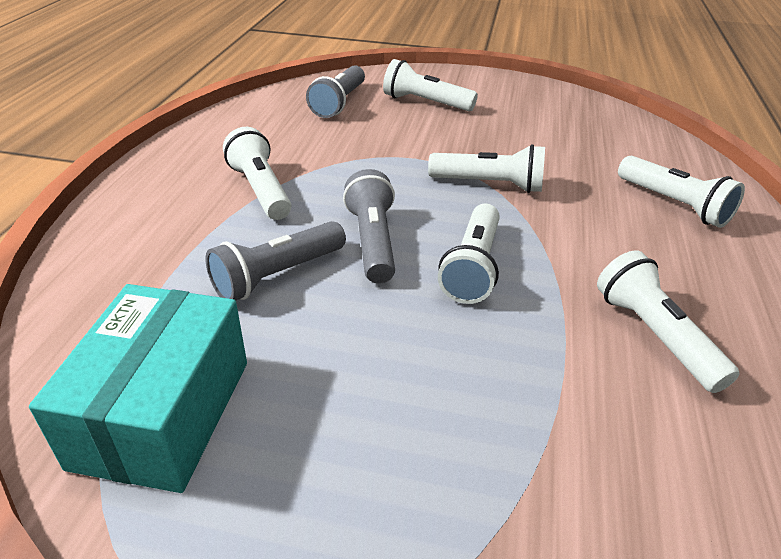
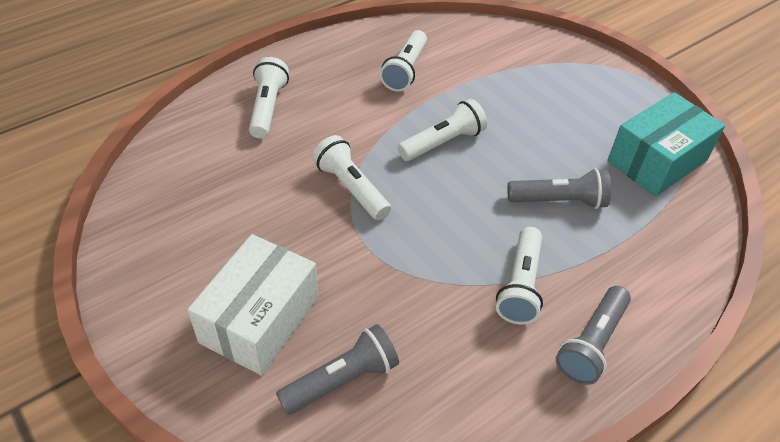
camera: 140 degrees left, 10 degrees up
(372, 241) = (481, 191): grey flashlight -> grey flashlight (592, 343)
(425, 103) = (260, 319): white flashlight -> white box

